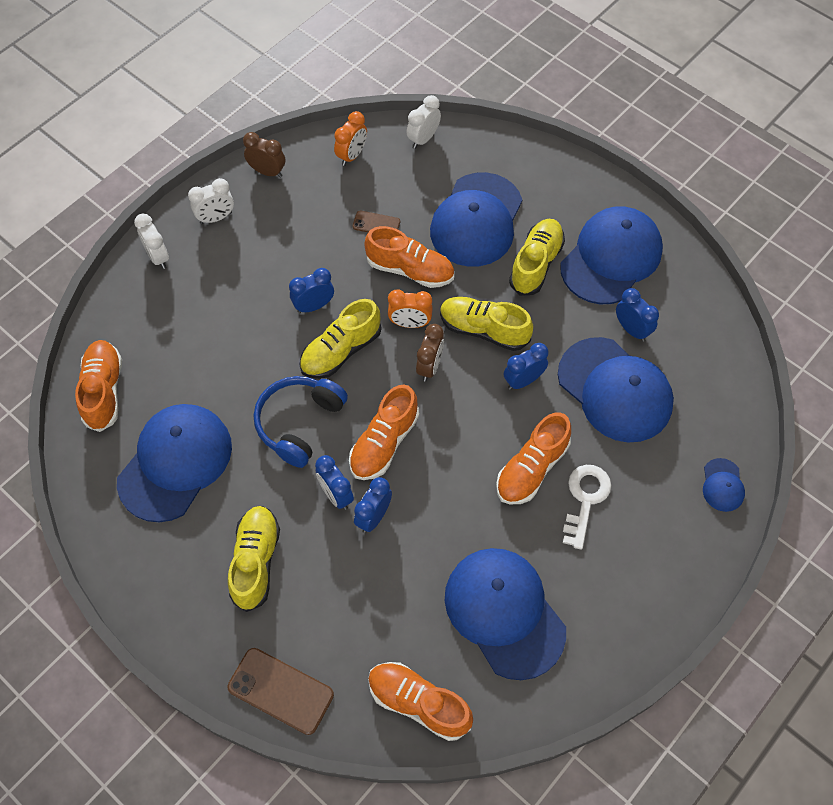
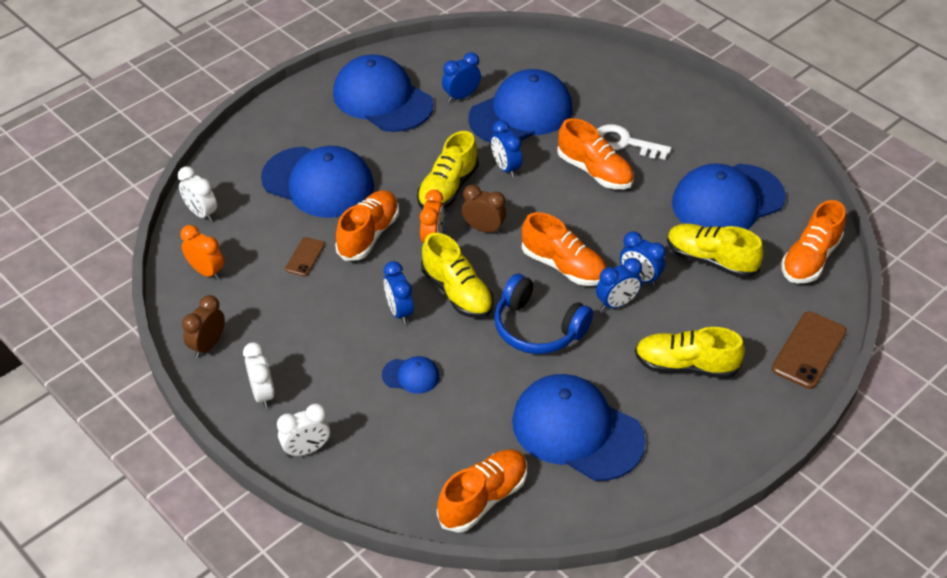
camera: 85 degrees left, 15 degrees down
(104, 391) = (483, 498): orange shoe -> orange shoe turned 135 degrees clockwise
(536, 264) = (379, 147): yellow shoe -> yellow shoe (710, 260)
(722, 485) = (614, 66): blue cap -> blue cap (411, 376)

